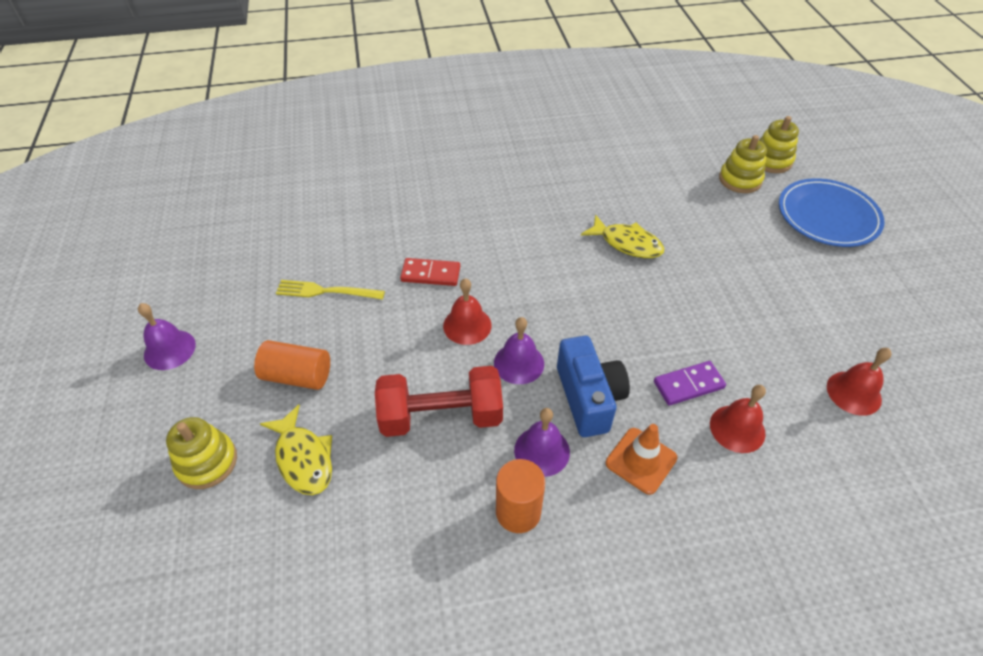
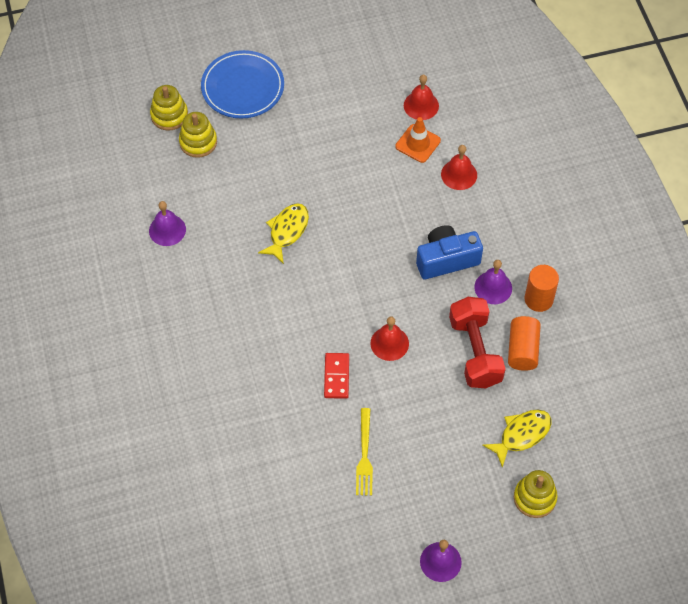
camera: 95 degrees left, 10 degrees up
(297, 376) = (453, 456): orange cylinder -> orange cylinder (522, 350)
(519, 363) = (422, 305): purple bell -> purple bell (167, 230)
(641, 460) = (491, 230): orange traffic cone -> orange traffic cone (418, 143)
(688, 385) = (427, 199): purple domino -> none

